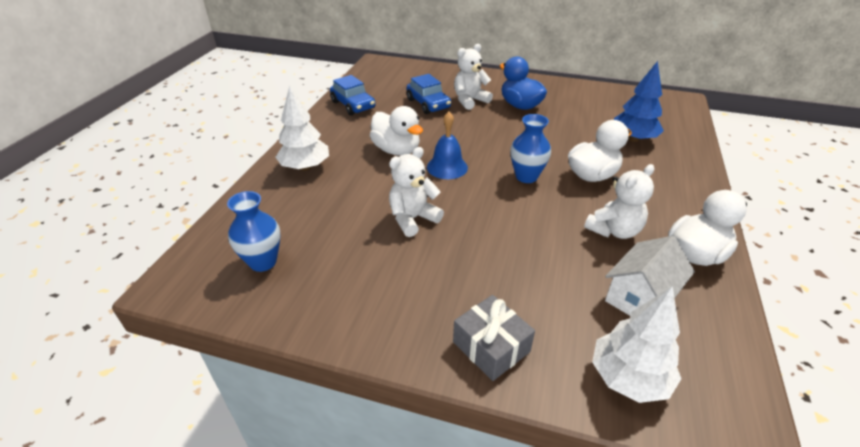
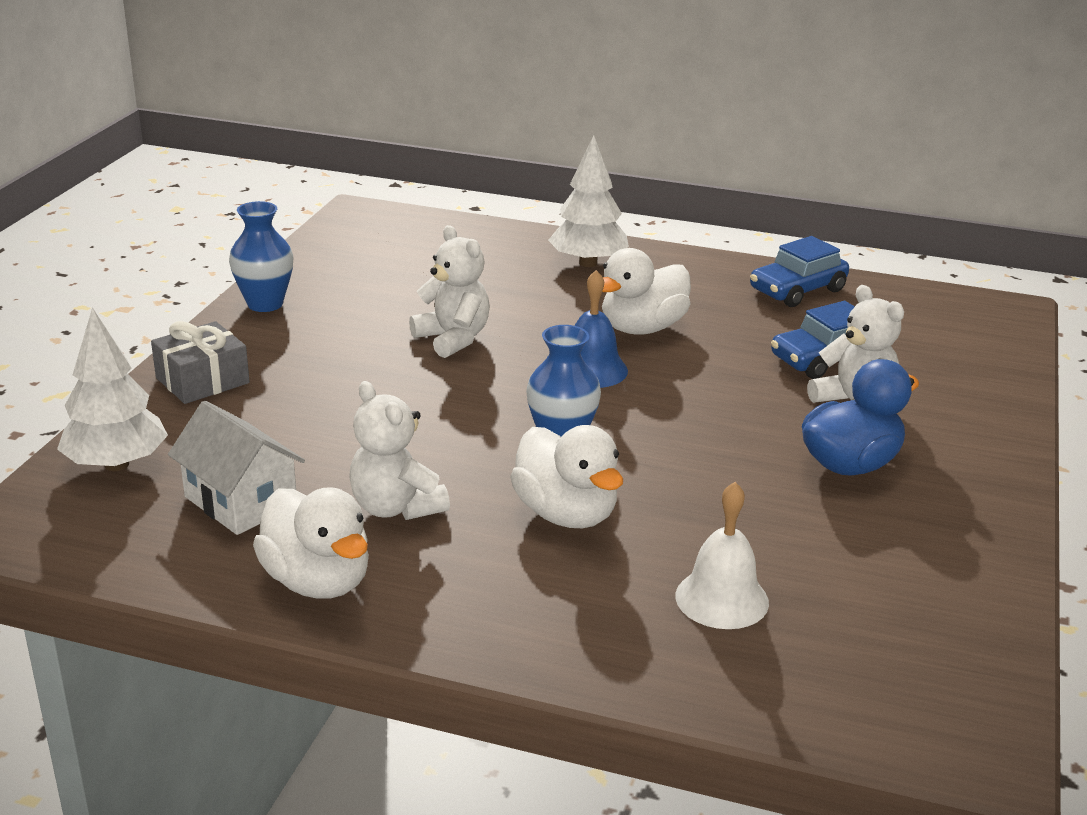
camera: 90 degrees right, 10 degrees down
(263, 262) = (384, 252): blue vase -> blue vase (265, 304)
(633, 139) = (722, 599): blue tree -> white bell

